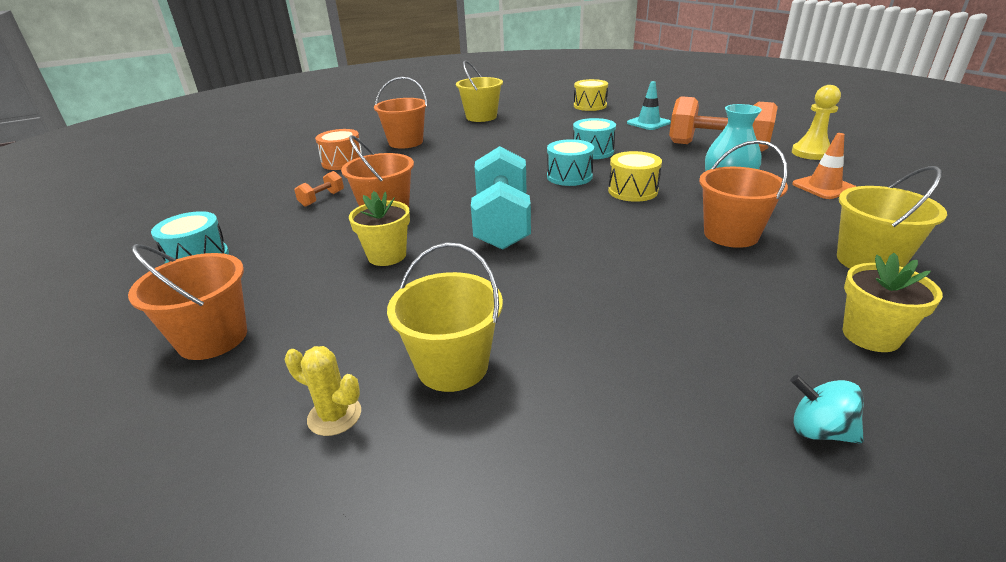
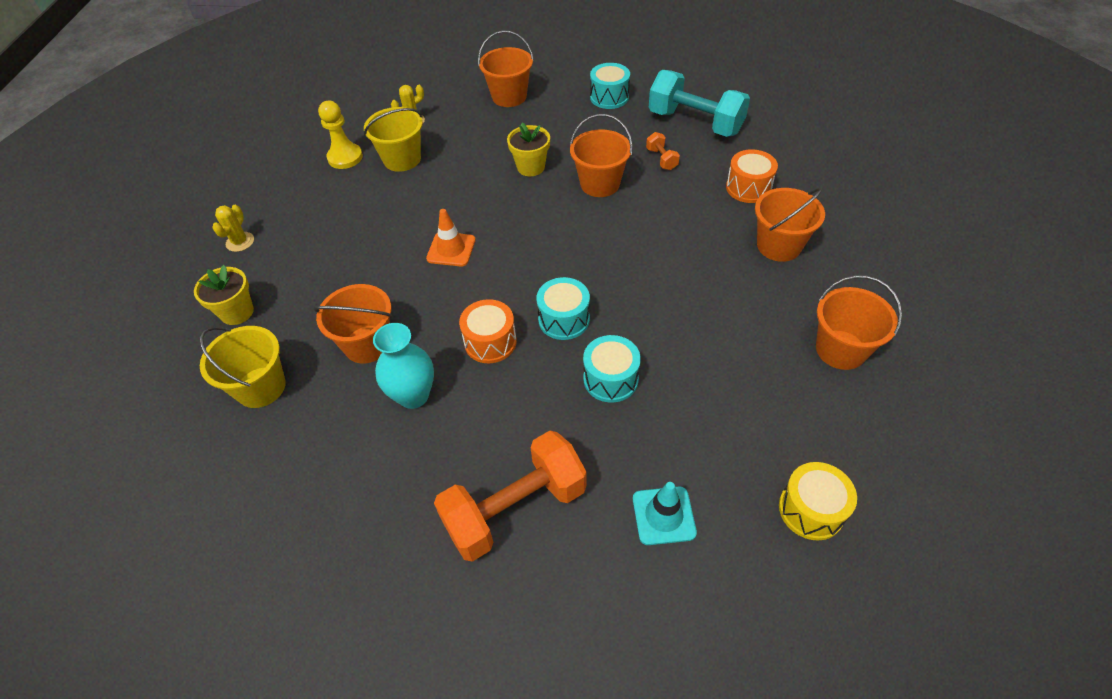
camera: 125 degrees right, 20 degrees up
(481, 117) = (840, 349): yellow bucket -> orange bucket
(502, 222) = (520, 234): turquoise dumbbell -> turquoise dumbbell (695, 123)
(632, 191) = (490, 342): yellow drum -> orange drum
(811, 153) = (405, 589): yellow pawn -> yellow pawn (345, 157)
(819, 430) = (240, 242): turquoise spinning top -> yellow cactus
(824, 187) = (345, 493): orange traffic cone -> orange traffic cone (451, 249)

